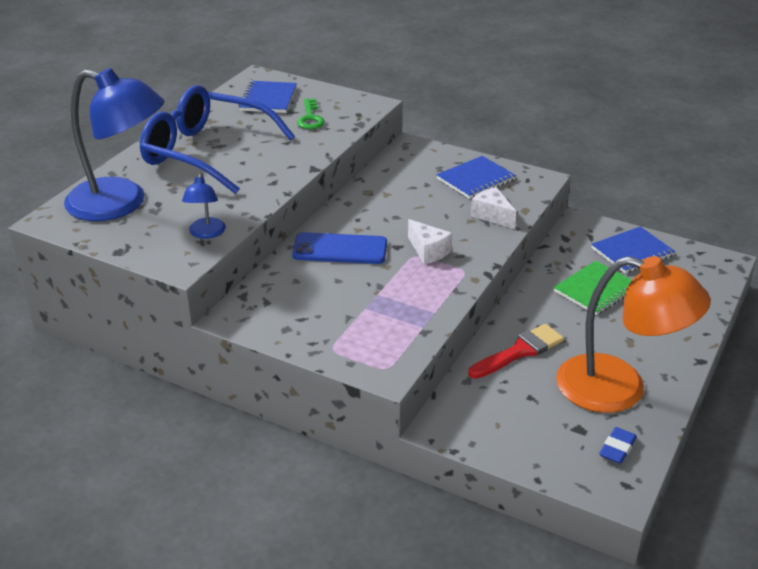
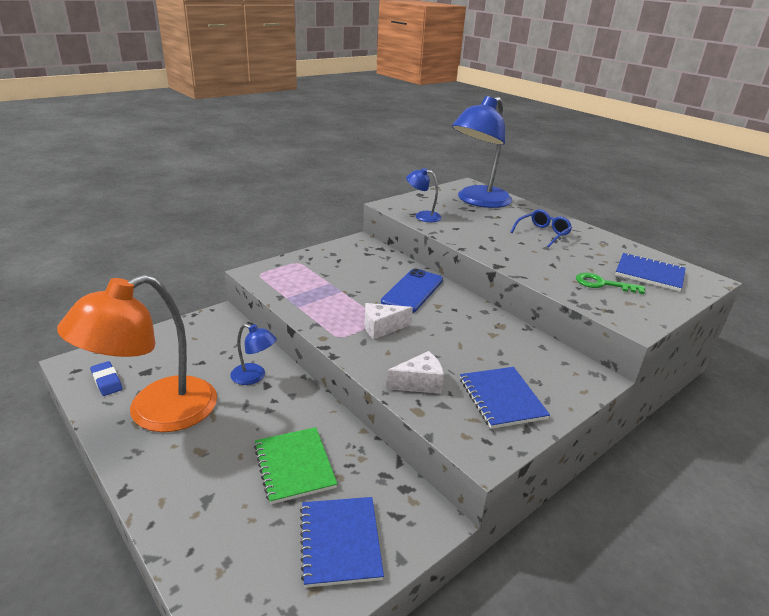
camera: 110 degrees right, 5 degrees down
(207, 153) = (542, 234): blue glasses -> blue glasses, size x0.44
(519, 351) = (254, 377): red brush -> blue lamp

